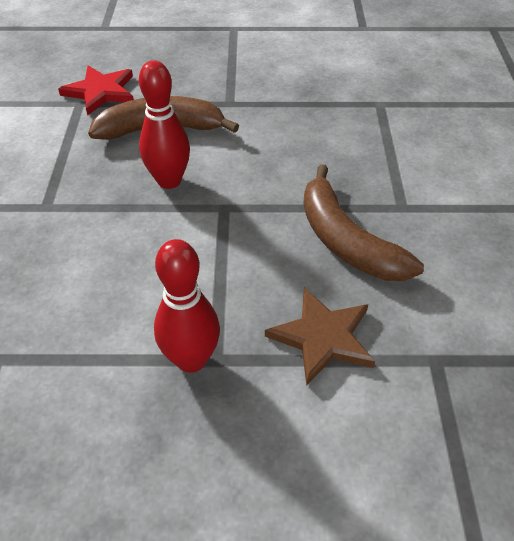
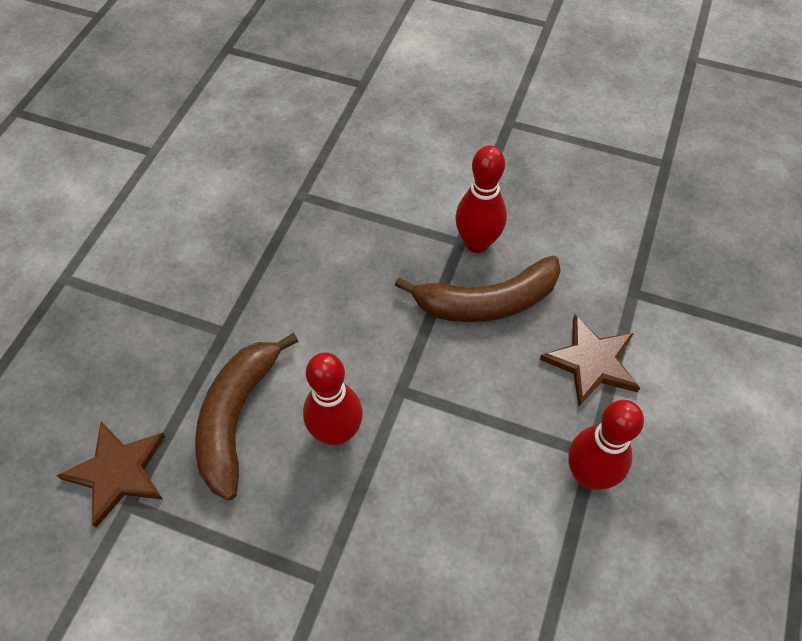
camera: 70 degrees left, 10 degrees up
(101, 92) = (118, 472): red star -> brown star
(409, 218) = (477, 243): none -> red bowling pin

